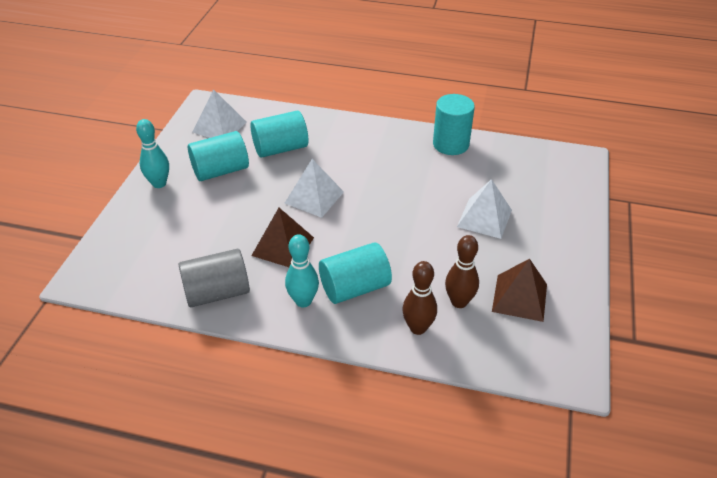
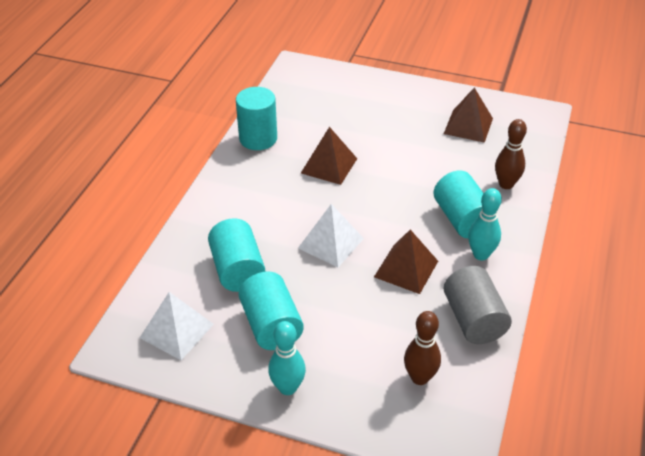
camera: 85 degrees left, 0 degrees up
(421, 190) = (329, 165): none -> brown pyramid
(459, 302) = (475, 158): brown bowling pin -> brown bowling pin (419, 377)
(484, 218) = (372, 131): white pyramid -> none

